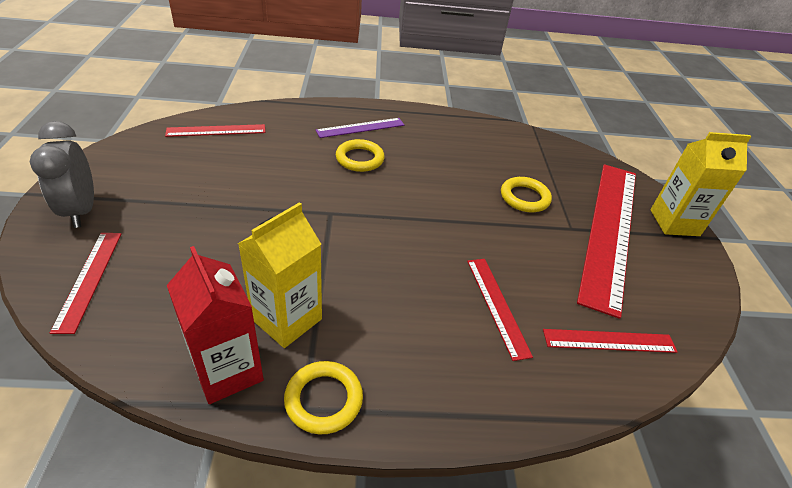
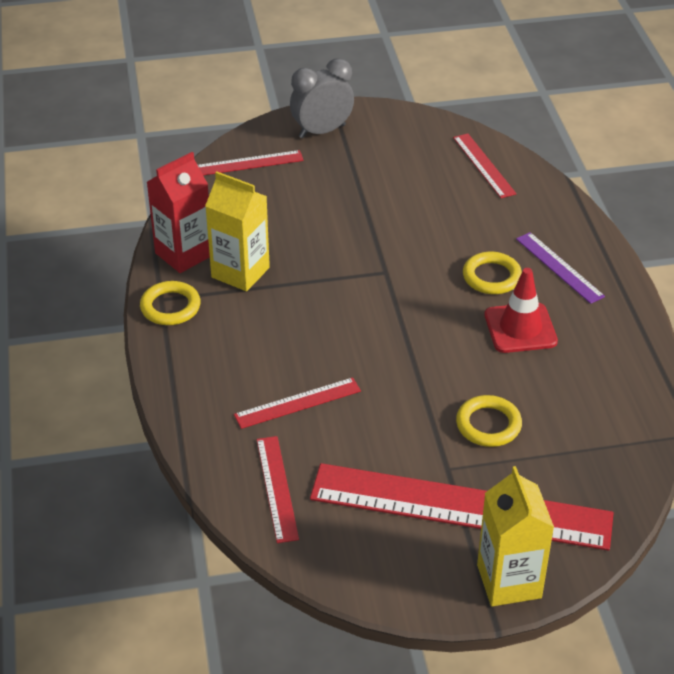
camera: 85 degrees right, 0 degrees up
(423, 159) = (520, 328): none -> red traffic cone

